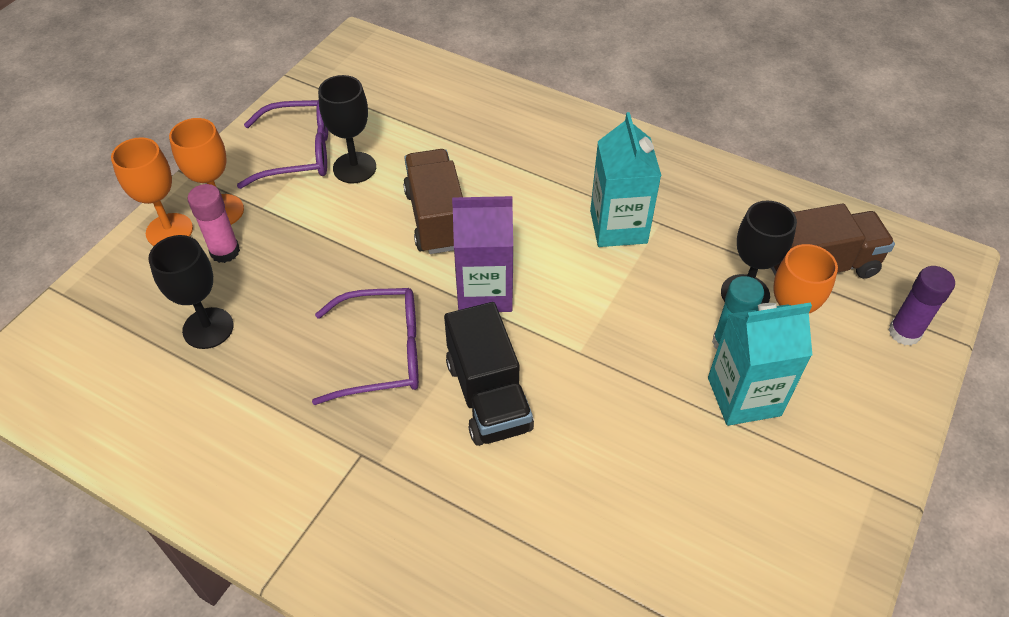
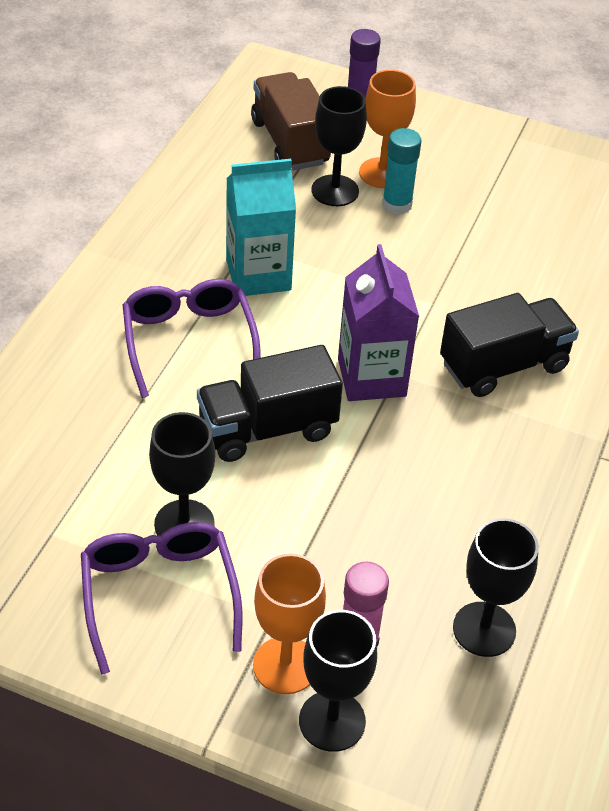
camera: 100 degrees left, 5 degrees down
(169, 231) = (332, 721): orange goblet -> black goblet
(382, 353) = (476, 455): purple glasses -> purple glasses (189, 341)
(436, 219) = (267, 429): brown truck -> black truck
(744, 396) = (454, 198): turquoise carton -> none

